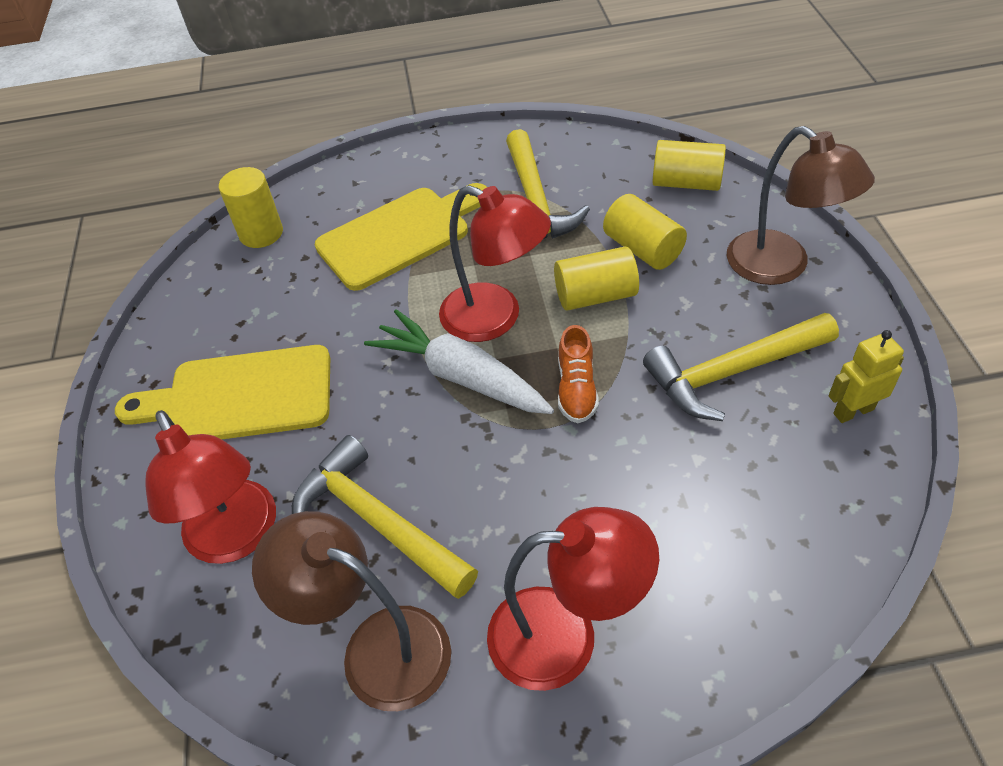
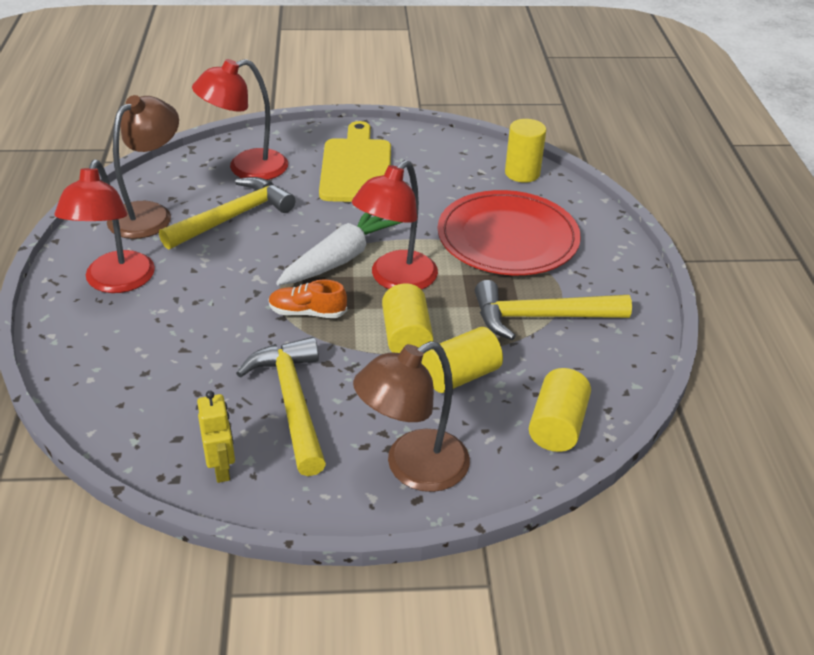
camera: 90 degrees right, 10 degrees down
(400, 235) = (507, 238): yellow cutting board -> red plate

